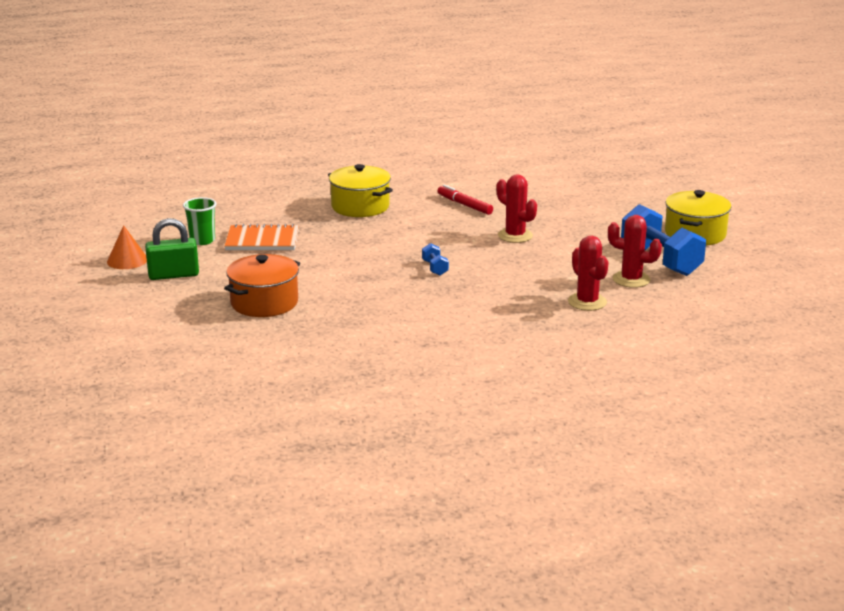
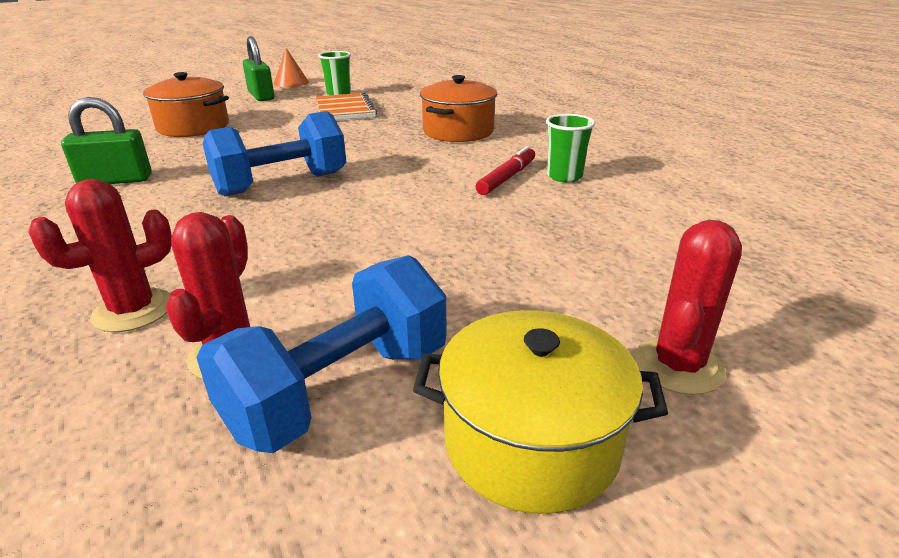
camera: 75 degrees right, 5 degrees up
(360, 206) = (458, 131): yellow pot -> orange pot
(391, 324) = (116, 180): none -> green padlock
(435, 268) = (282, 184): blue dumbbell -> blue dumbbell, size x2.34
(471, 190) = (564, 176): none -> green cup
(515, 236) = (412, 221): red cactus -> red cactus (678, 366)

